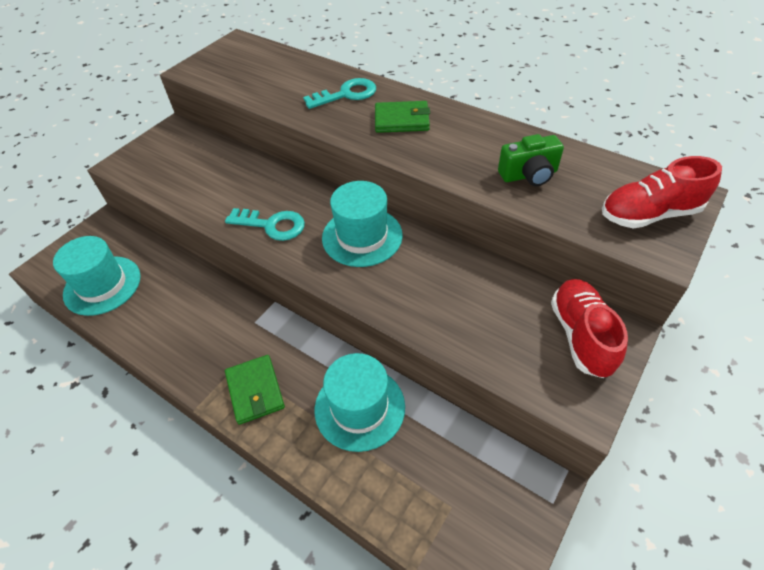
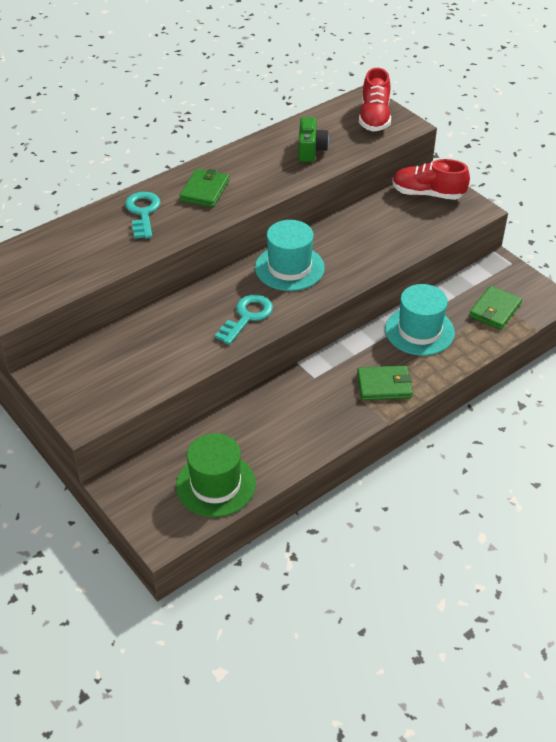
camera: 75 degrees left, 5 degrees down
(102, 285) = (215, 485): turquoise hat -> green hat
(435, 496) = (494, 310): none -> green wallet

